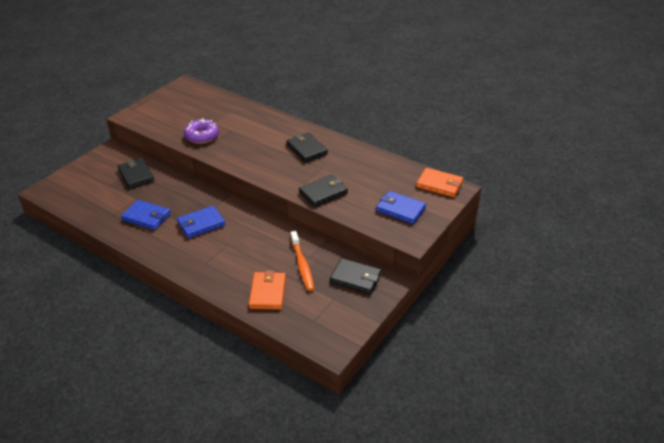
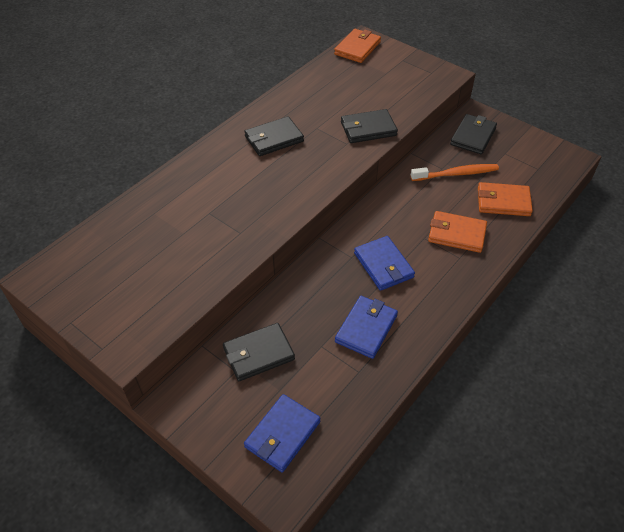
camera: 85 degrees left, 10 degrees up
(202, 136) = (218, 245): purple donut -> none
(230, 262) = (456, 234): none -> orange wallet
(323, 193) = (368, 129): black wallet -> black wallet turned 75 degrees counterclockwise
(400, 209) = (400, 77): blue wallet -> blue wallet (282, 434)

